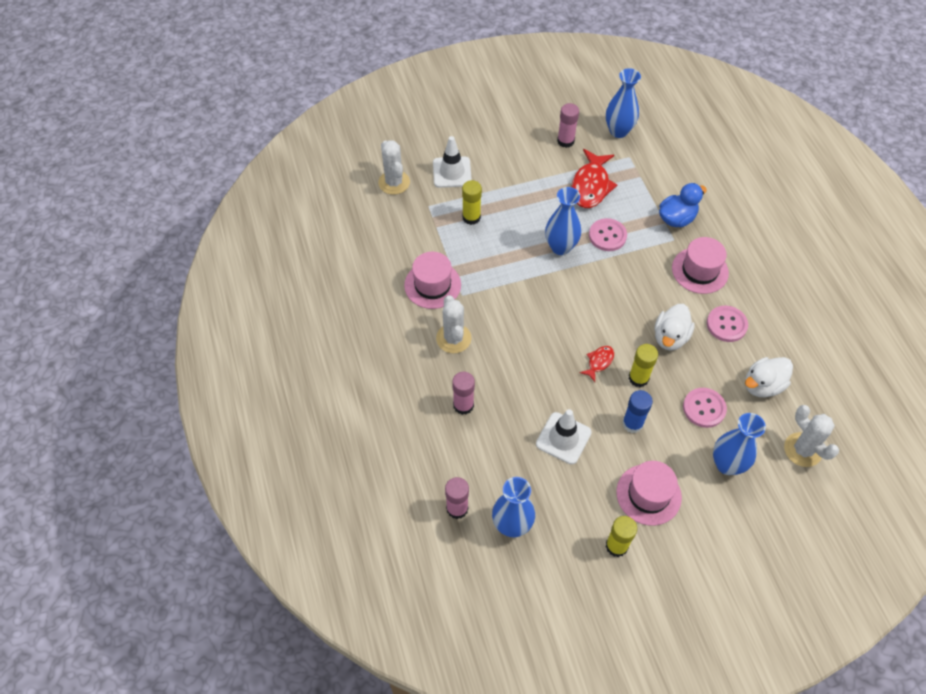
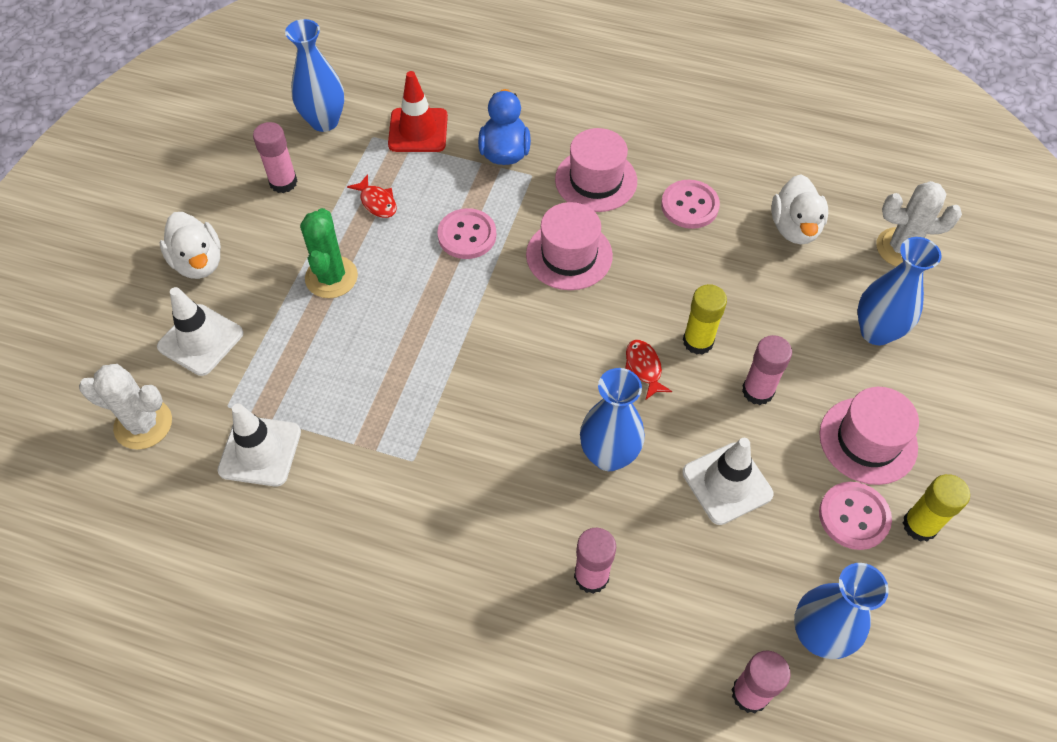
camera: 55 degrees left, 0 degrees up
(417, 233) = (260, 451): none -> white traffic cone
(432, 285) = (364, 488): pink hat -> pink hat (569, 255)
(453, 338) = (474, 518): white cactus -> none
(471, 217) = (297, 365): yellow glue stick -> none
(530, 197) = (331, 277): none -> green cactus
(560, 247) = (439, 295): blue vase -> blue vase (608, 455)
(591, 185) = (377, 202): red fish -> red fish, size x0.51
(632, 423) = (757, 391): blue glue stick -> pink glue stick
(652, 172) = (418, 130): none -> red traffic cone
(670, 337) = (665, 270): white duck -> white duck (198, 262)
(704, 408) = (786, 303): pink button -> pink button (854, 516)

